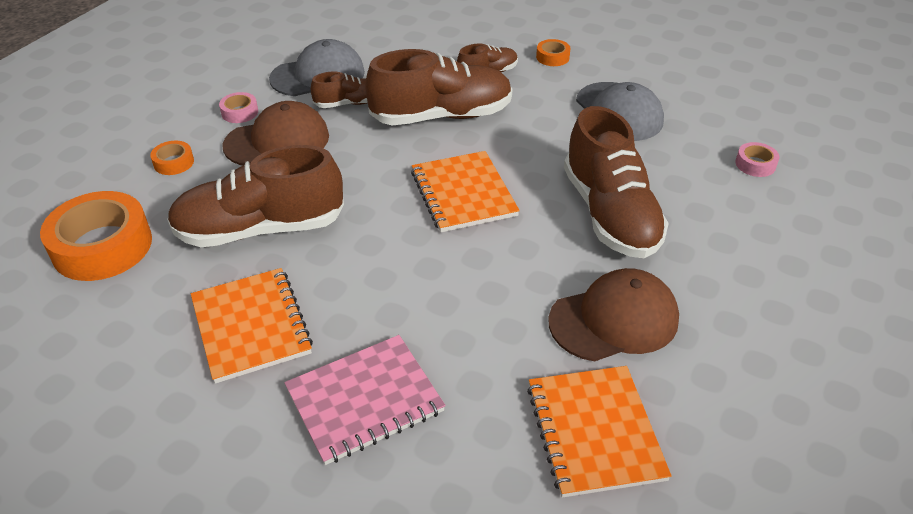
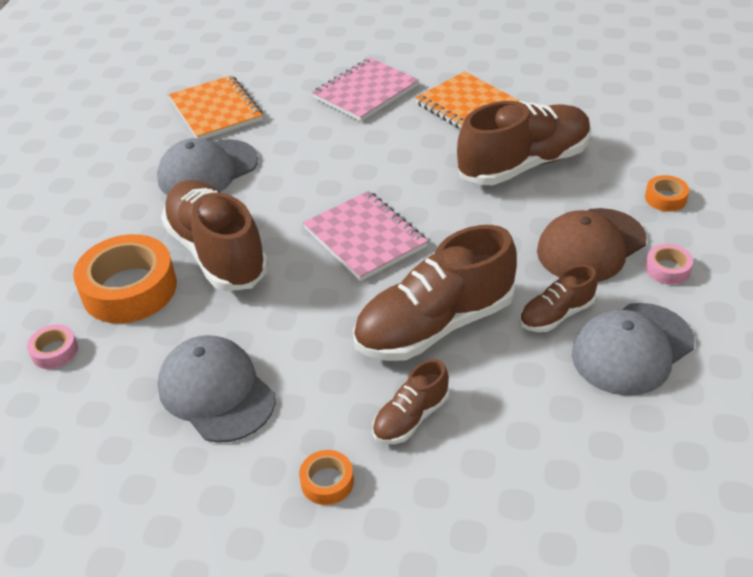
camera: 165 degrees right, 0 degrees up
(102, 246) = (634, 124): orange tape -> orange tape (129, 289)
(463, 194) = (365, 238): orange notebook -> pink notebook
(614, 320) = (207, 170): brown cap -> grey cap

